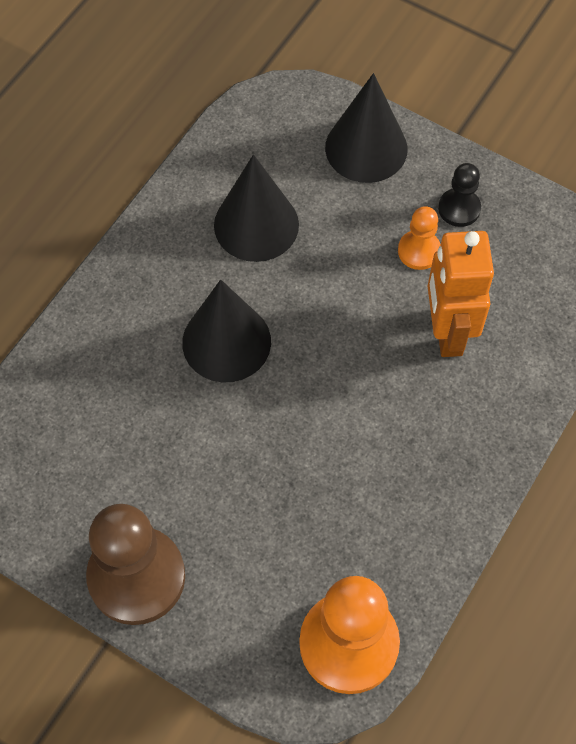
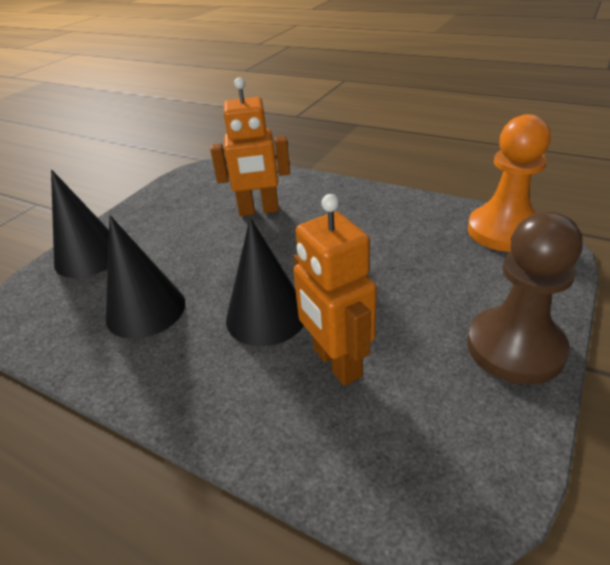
camera: 90 degrees left, 25 degrees down
(147, 404) = (336, 363): none -> orange robot
(419, 251) = (191, 226): orange pawn -> none
(459, 208) = (160, 212): black pawn -> none

